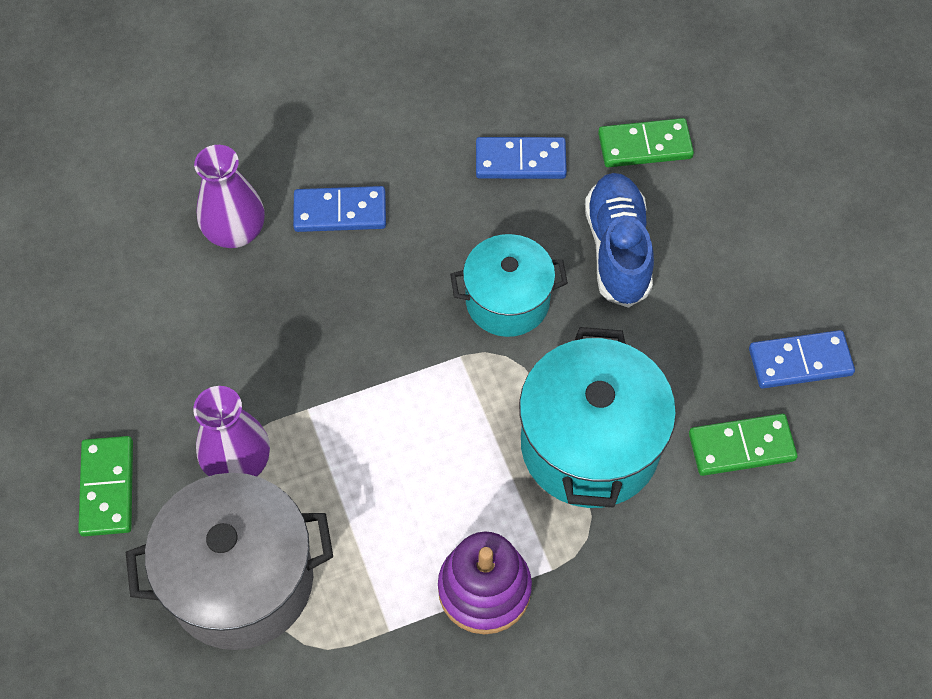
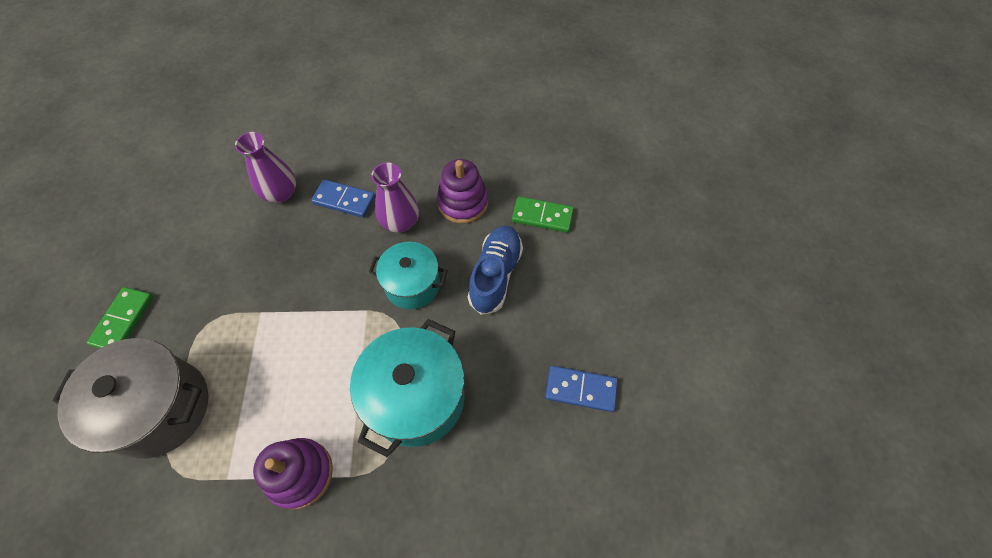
camera: 20 degrees right, 0 degrees up
(238, 462) = (203, 331): purple vase -> purple vase (400, 222)
(520, 161) = (463, 203): blue domino -> purple stacking toy
(741, 447) = (515, 436): green domino -> none

